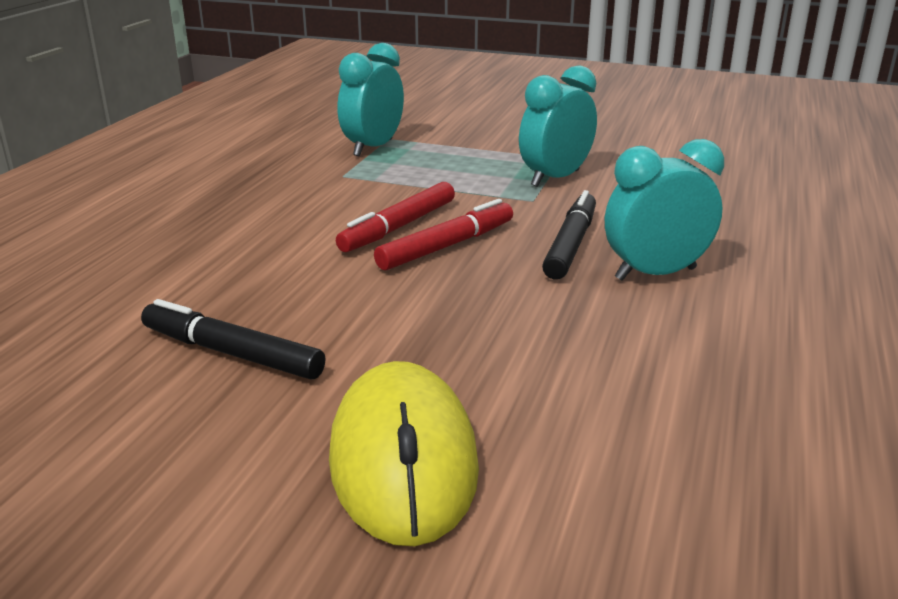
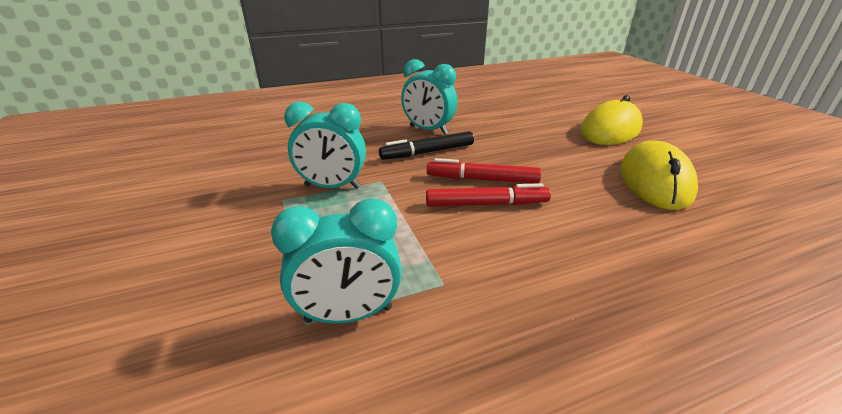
camera: 130 degrees left, 5 degrees up
(232, 353) = (655, 181): black marker -> yellow mouse

